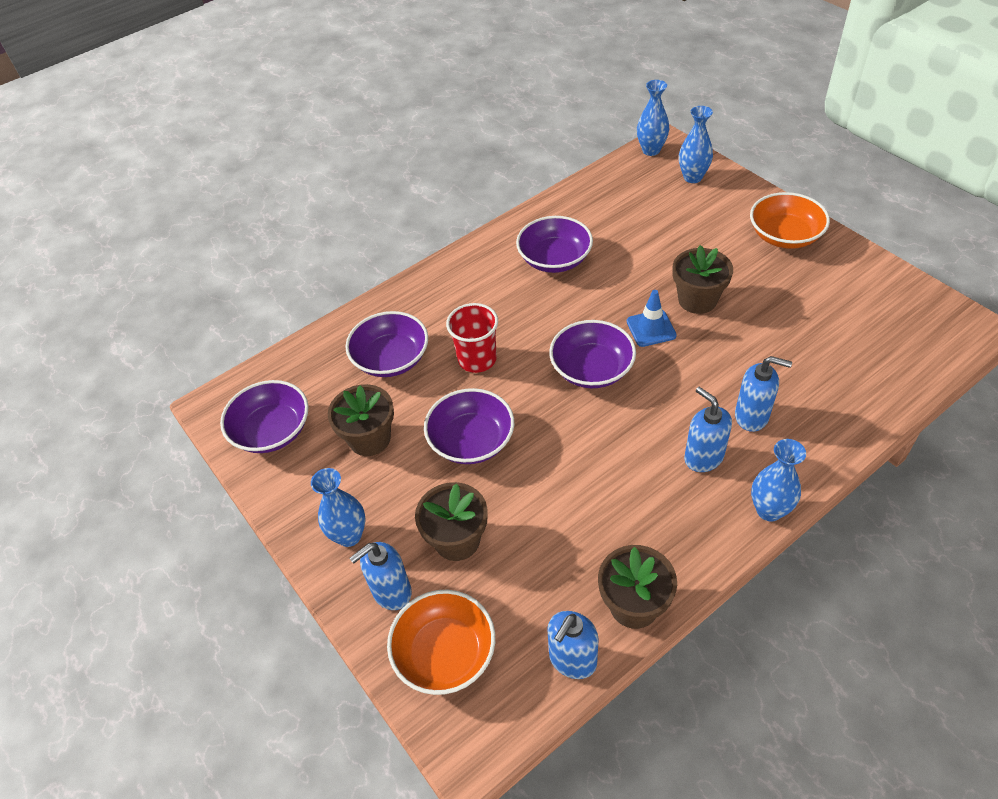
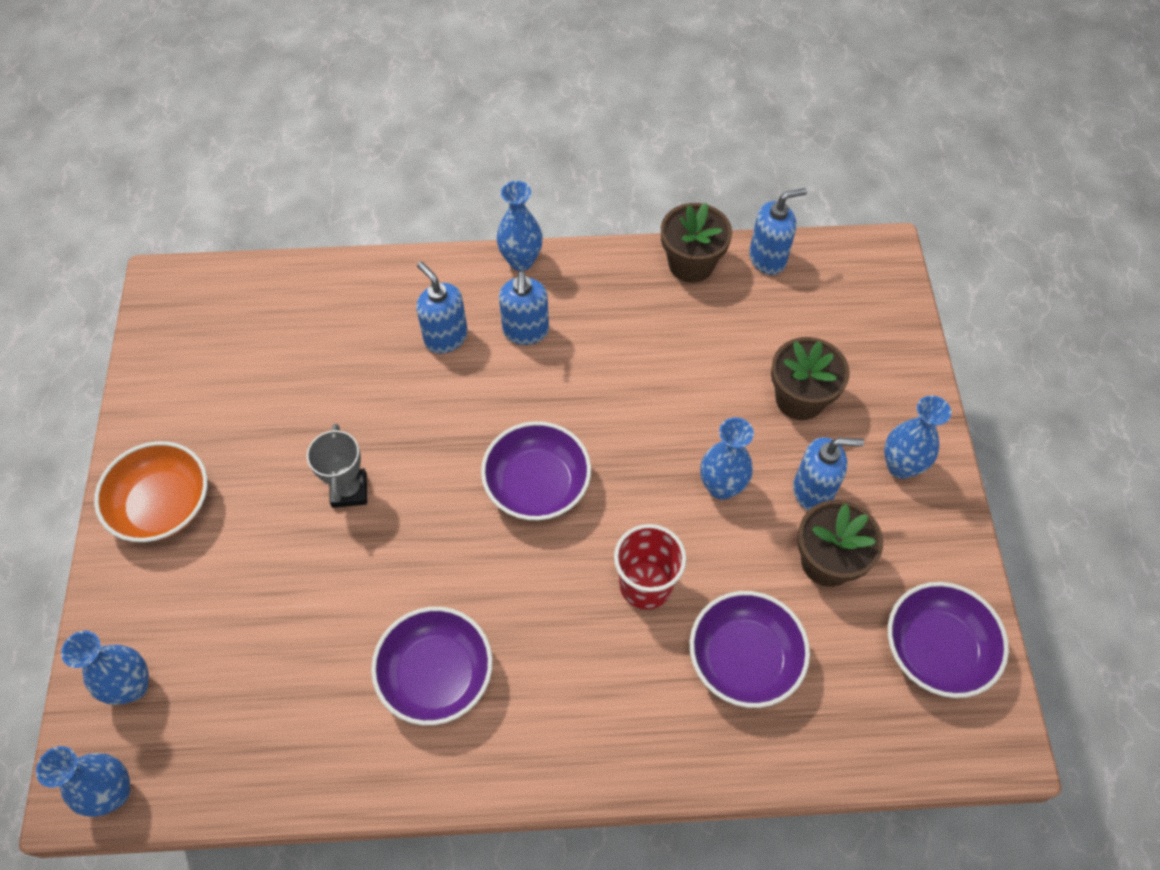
camera: 150 degrees left, 10 degrees up
(391, 592) = (885, 391): blue soap dispenser -> blue soap dispenser (813, 491)
(445, 653) = (864, 319): orange bowl -> none
(471, 441) = (721, 487): purple bowl -> blue vase
(651, 328) = (432, 490): blue traffic cone -> none
(697, 300) = (349, 490): brown flower pot -> grey trophy

